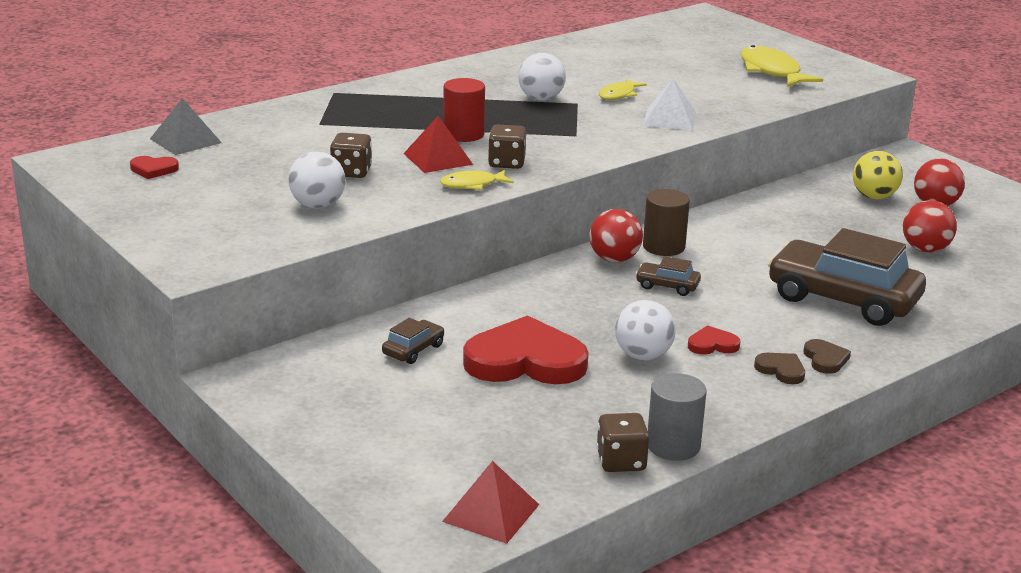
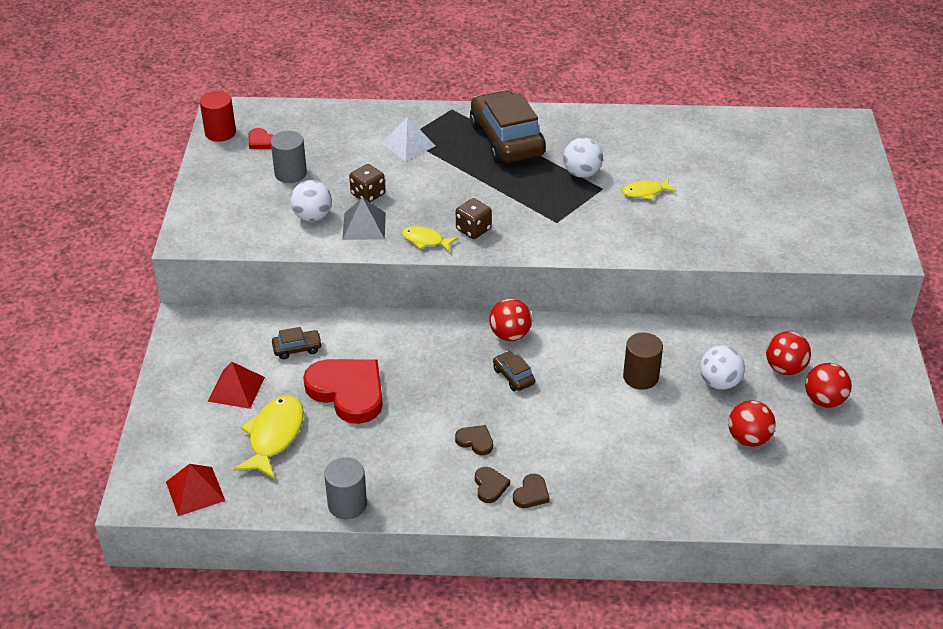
camera: 40 degrees right, 15 degrees up
(185, 141) = (308, 121): grey pyramid -> grey pyramid (364, 226)
(233, 182) = (290, 173): none -> grey cylinder
(438, 158) = (435, 205): red pyramid -> red pyramid (236, 389)
(463, 134) = (482, 188): red cylinder -> red cylinder (220, 132)
(621, 461) = (304, 498): brown dice -> none
(643, 356) = (420, 426): white ball -> white ball (719, 383)
(663, 247) = (558, 340): brown cylinder -> brown cylinder (640, 377)
(669, 119) = (647, 234): white pyramid -> white pyramid (408, 144)
(712, 344) = (475, 441): red heart -> brown heart
(772, 71) = (805, 215): yellow fish -> yellow fish (274, 436)
(843, 299) = (617, 451): brown car -> brown car (506, 140)
(874, 197) = (785, 368): yellow ball -> red ball

